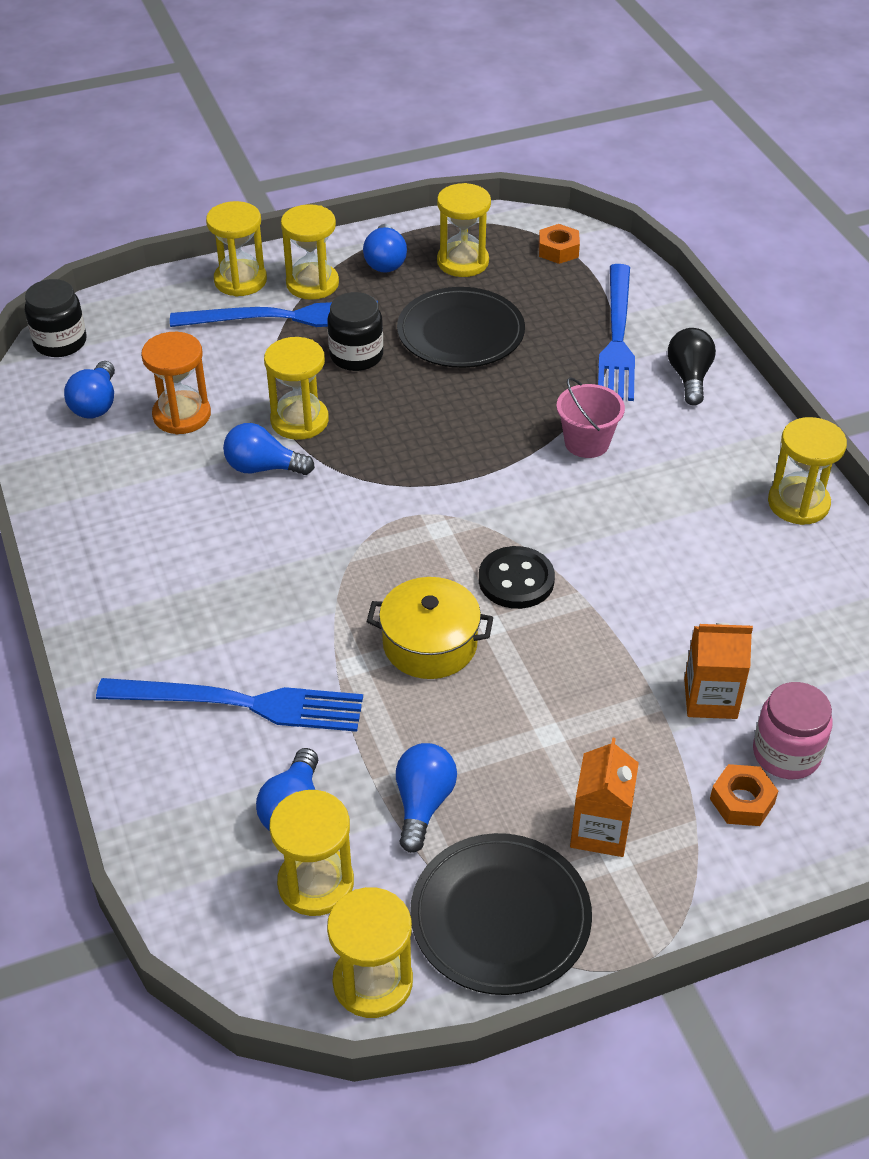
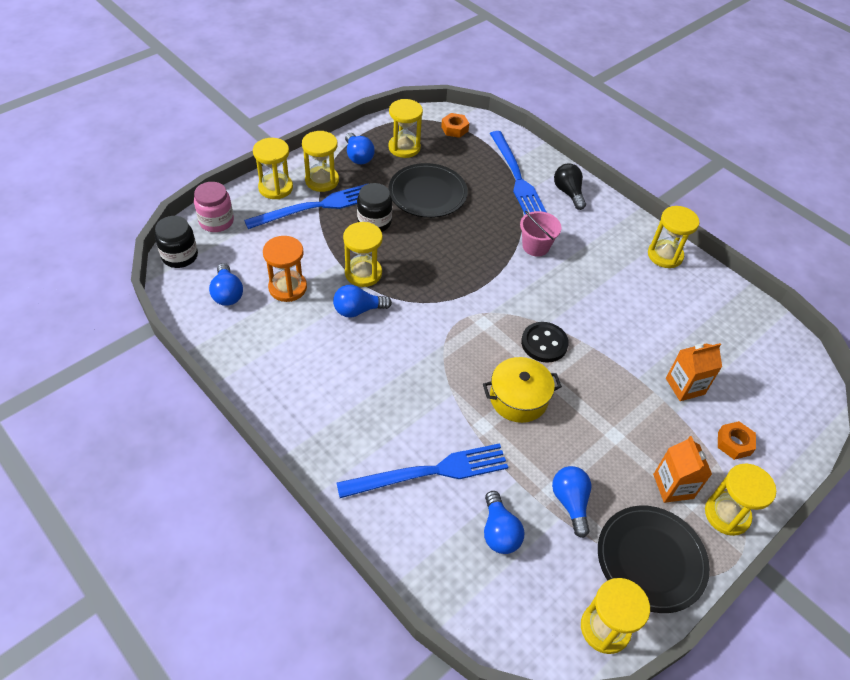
camera: 25 degrees left, 5 degrees up
(316, 883) = (538, 576): yellow hourglass -> yellow hourglass (727, 514)
(786, 754) = (740, 407): pink jar -> pink jar (216, 221)

